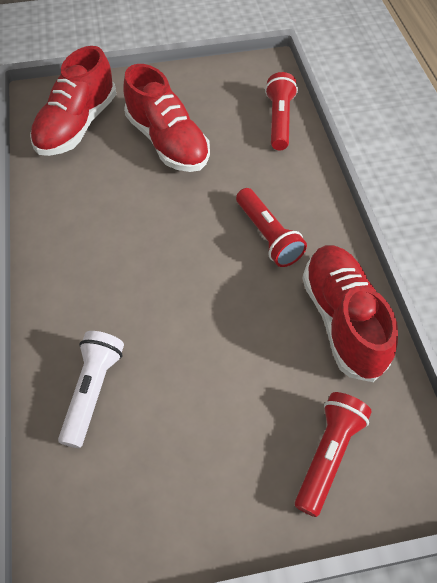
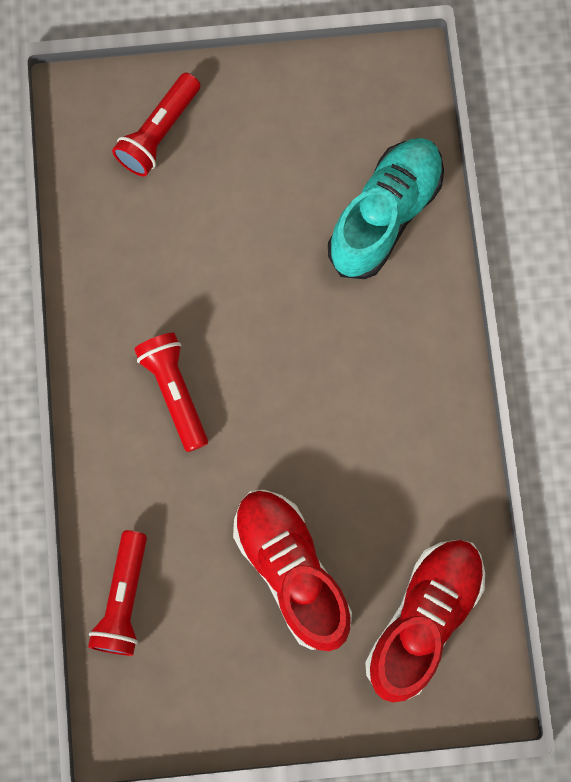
camera: 175 degrees left, 20 degrees up
(93, 391) = (385, 215): white flashlight -> turquoise shoe
(342, 320) = (111, 270): red shoe -> none

